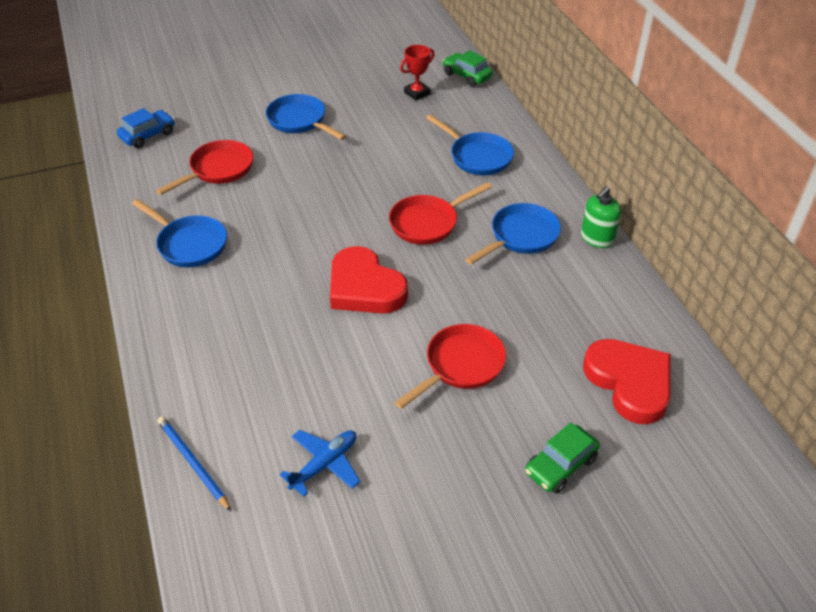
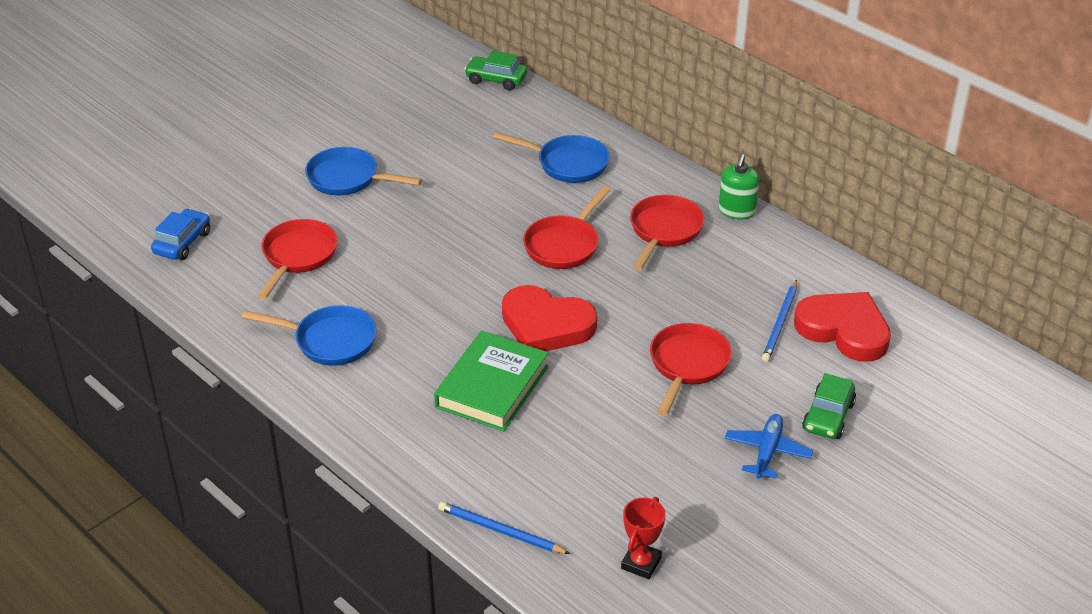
camera: 25 degrees left, 5 degrees down
(282, 326) = (492, 387): none -> green book
(324, 464) = (624, 488): blue plane -> blue plane (767, 452)
(417, 93) = (455, 113): red trophy -> red trophy (641, 563)
(521, 236) = (664, 231): blue pan -> red pan
(571, 355) = (780, 323): none -> blue pencil

